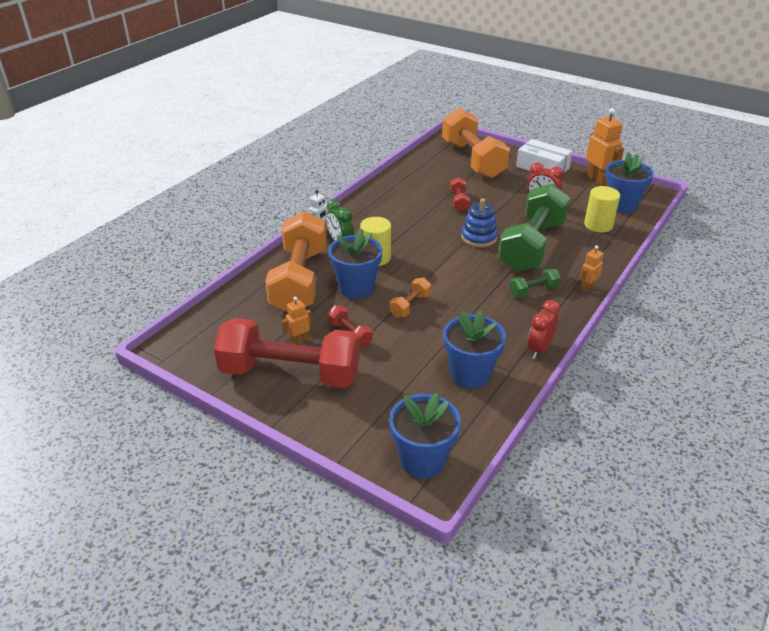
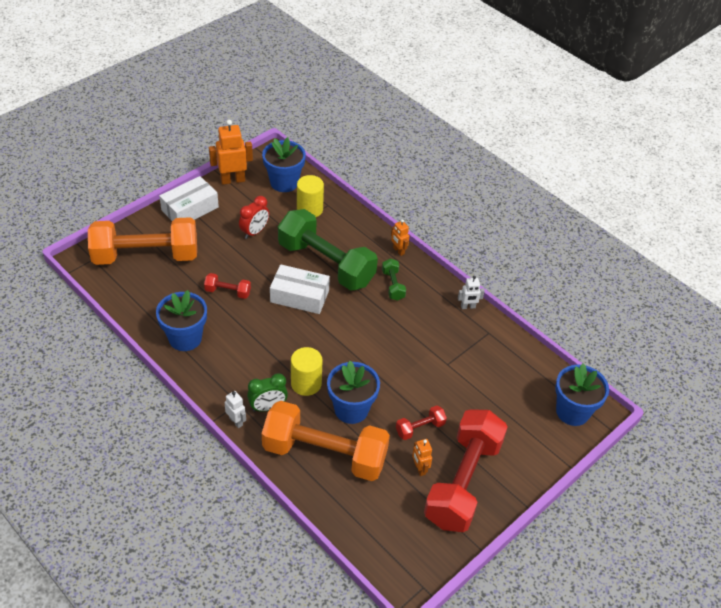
camera: 80 degrees left, 10 degrees up
(410, 305) = (390, 375): orange dumbbell -> none
(470, 374) = (488, 358): blue flower pot -> blue flower pot (185, 338)
(479, 237) = (299, 296): blue stacking toy -> white box
(539, 349) = (468, 307): red clock -> white robot

